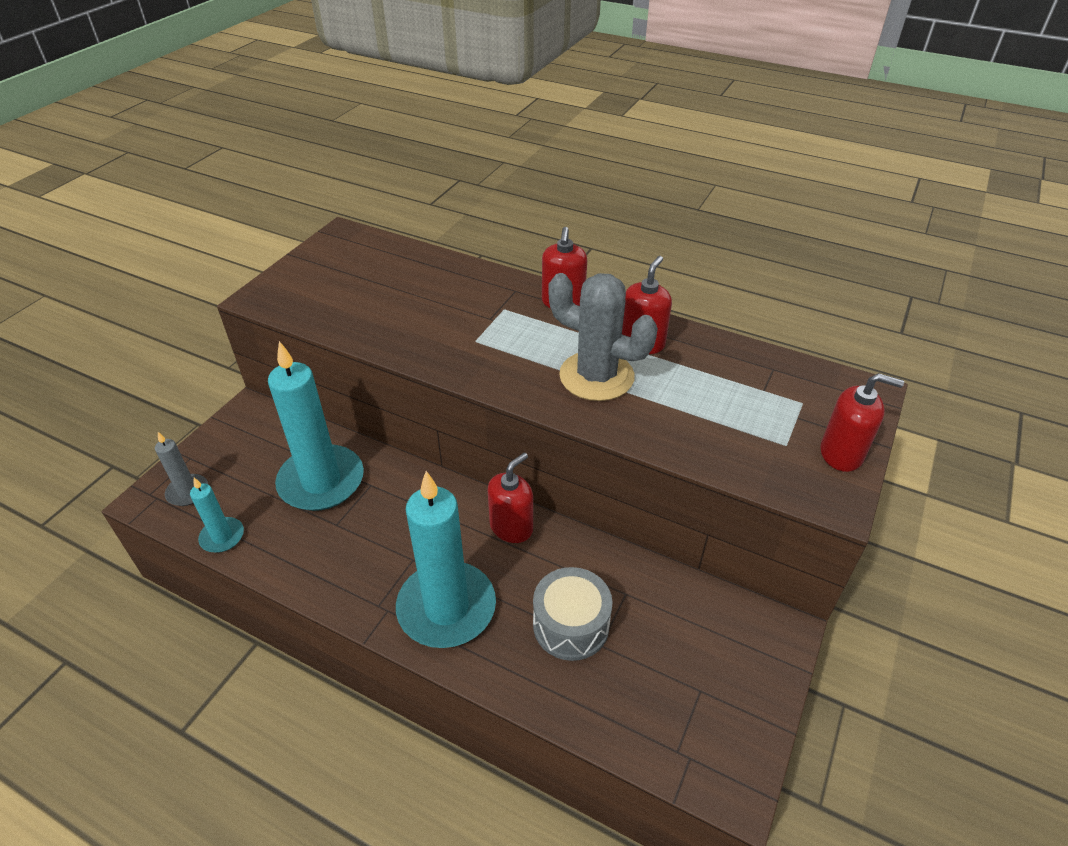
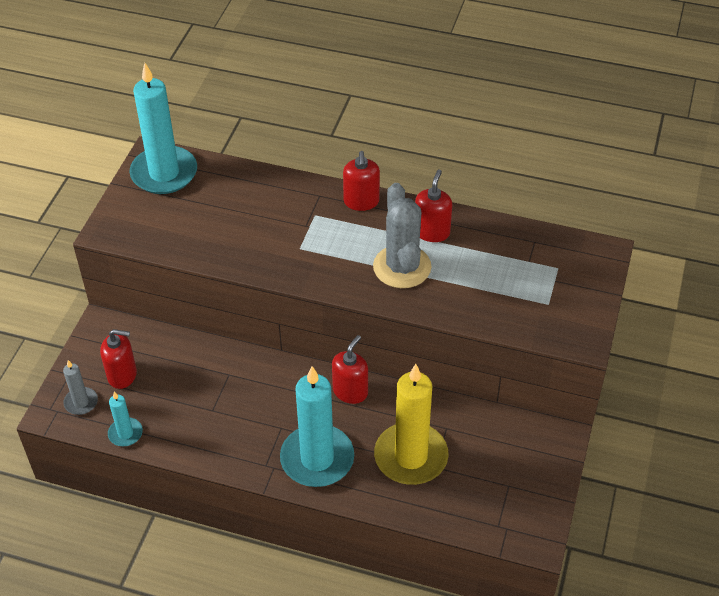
camera: 10 degrees left, 5 degrees up
(321, 481) = (187, 377): turquoise candle -> turquoise candle (164, 173)
(571, 625) = (411, 456): grey drum -> yellow candle
(596, 376) = (402, 267): grey cactus -> grey cactus turned 60 degrees clockwise
(841, 453) = (587, 305): red soap dispenser -> red soap dispenser (122, 375)

